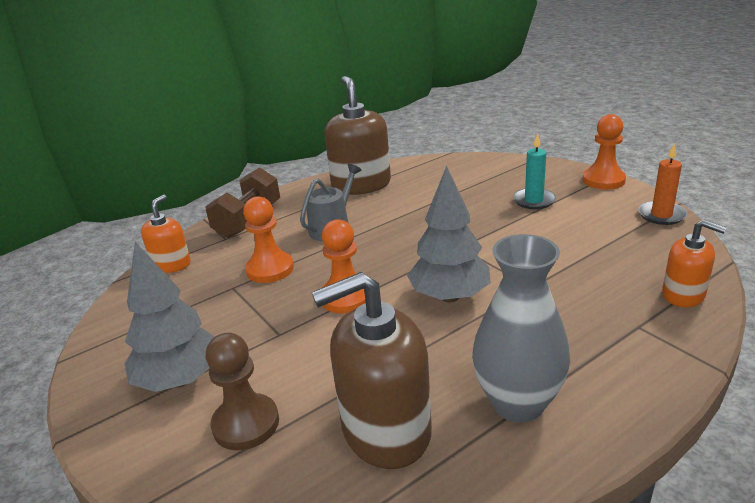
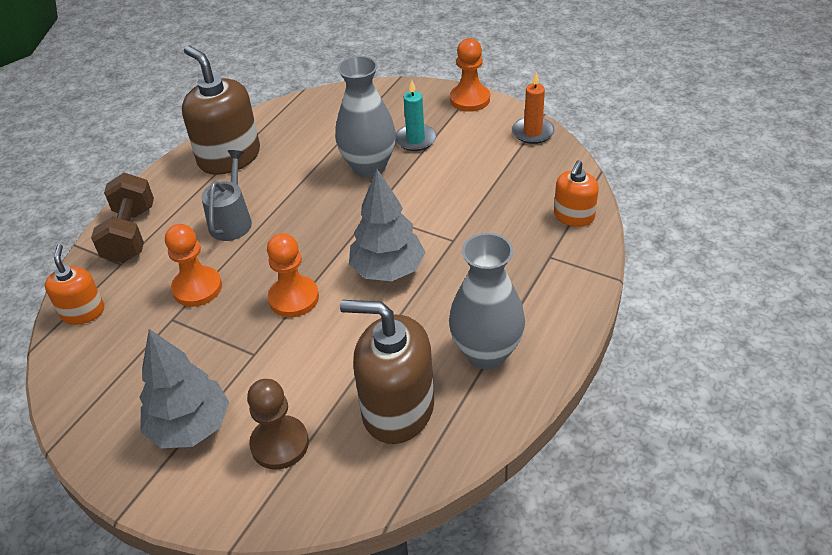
camera: 25 degrees left, 15 degrees up
(385, 430) = (397, 409): brown soap dispenser -> brown soap dispenser turned 60 degrees clockwise
(478, 212) = (369, 167): none -> grey vase
(683, 295) = (574, 216): orange soap dispenser -> orange soap dispenser turned 105 degrees clockwise

